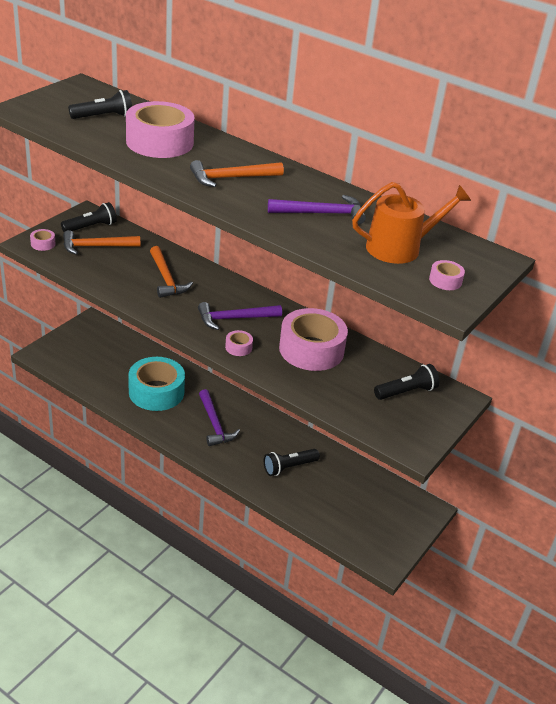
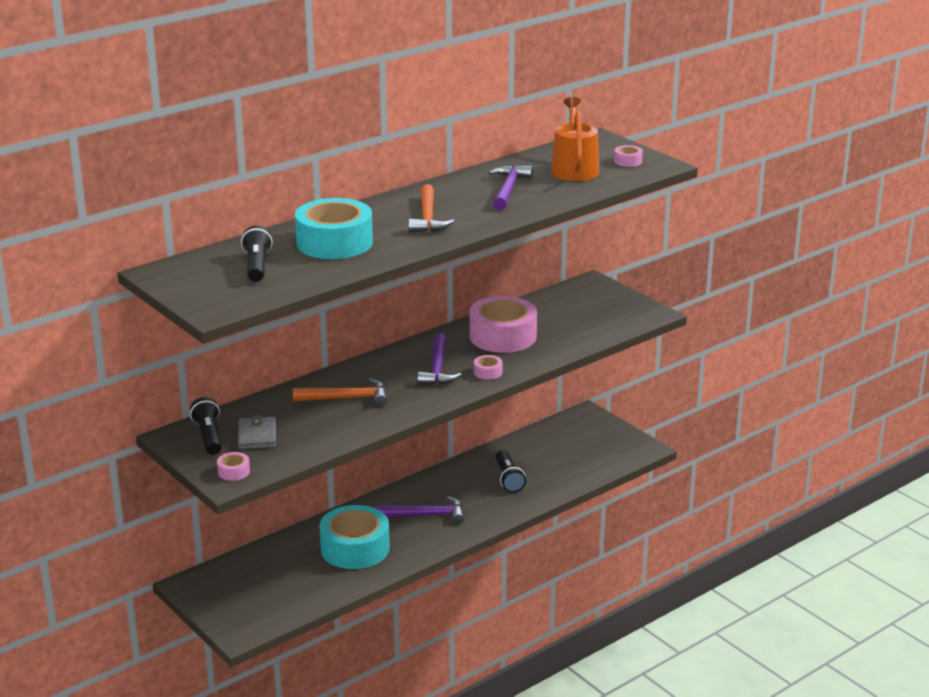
camera: 70 degrees left, 10 degrees down
(96, 246) = (257, 436): orange hammer -> grey wallet
(160, 142) = (334, 242): pink tape -> turquoise tape
(406, 392) = (578, 303): black flashlight -> none

